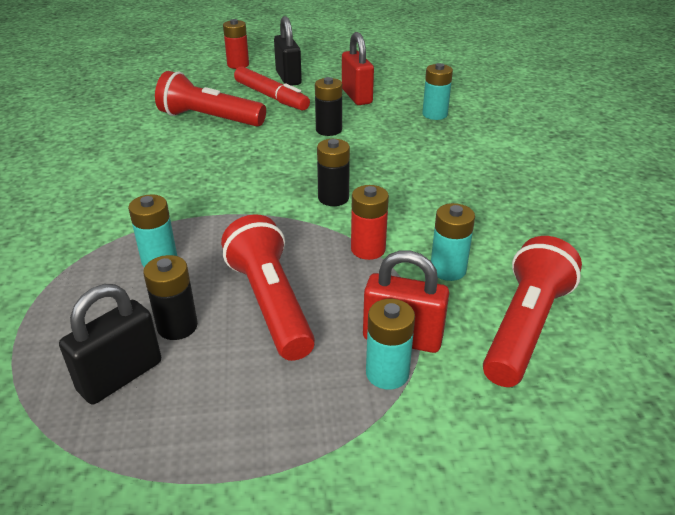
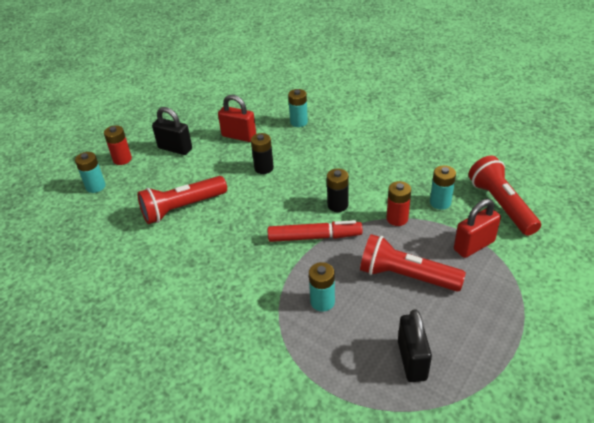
camera: 45 degrees left, 5 degrees up
(177, 326) = (391, 320): black battery -> none
(271, 96) = (189, 168): red marker -> red marker (314, 237)
(387, 373) = (492, 264): turquoise battery -> turquoise battery (95, 186)

